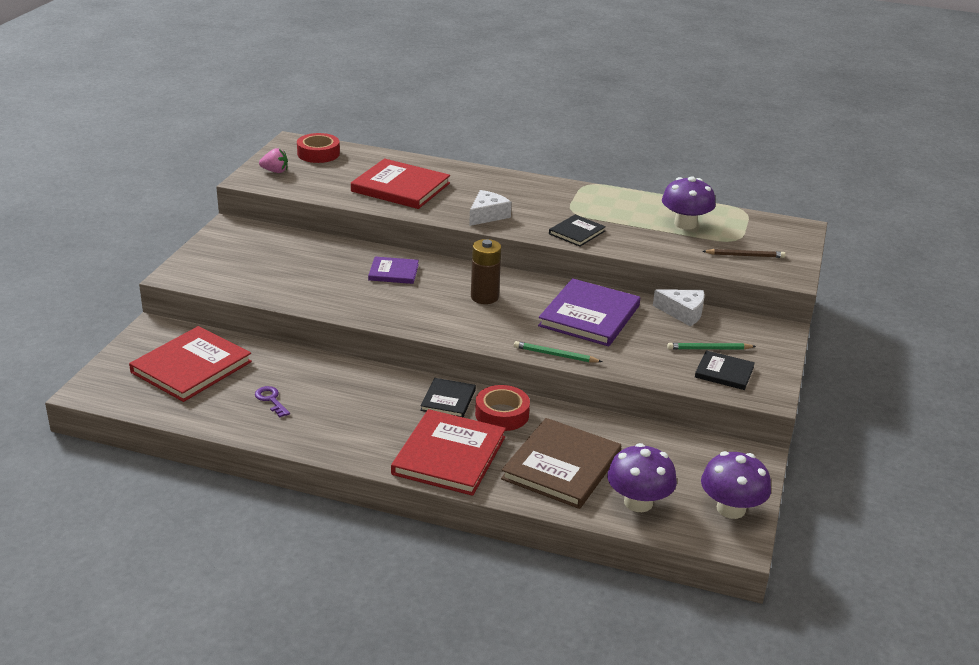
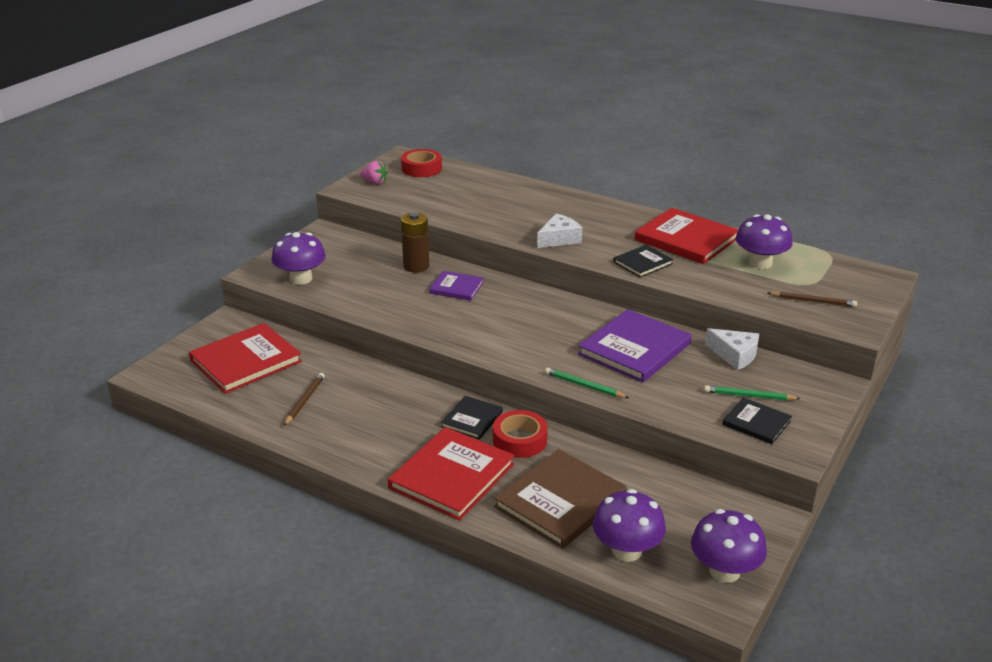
camera: 15 degrees right, 0 degrees up
(227, 277) = (301, 278): none -> purple mushroom
(271, 400) = (305, 400): purple key -> brown pencil
(400, 187) = (485, 206): red book -> red book (686, 239)
(484, 297) = (535, 320): brown battery -> brown battery (416, 266)

